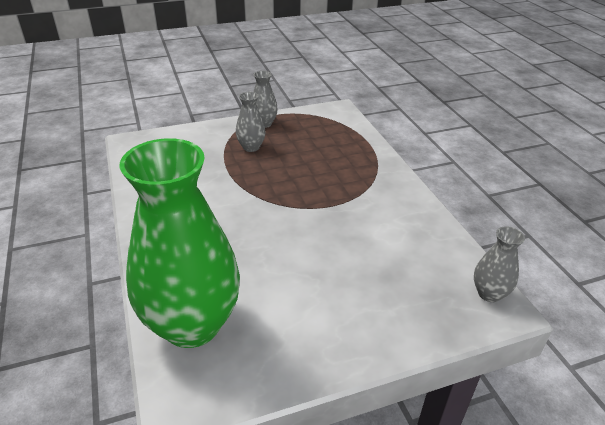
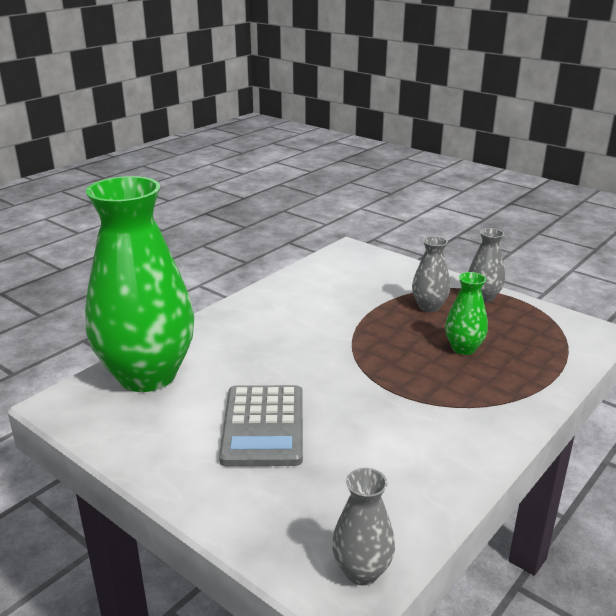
camera: 60 degrees right, 10 degrees down
(311, 158) = (463, 348): none -> green vase
(321, 280) = (263, 426): none -> grey calculator

